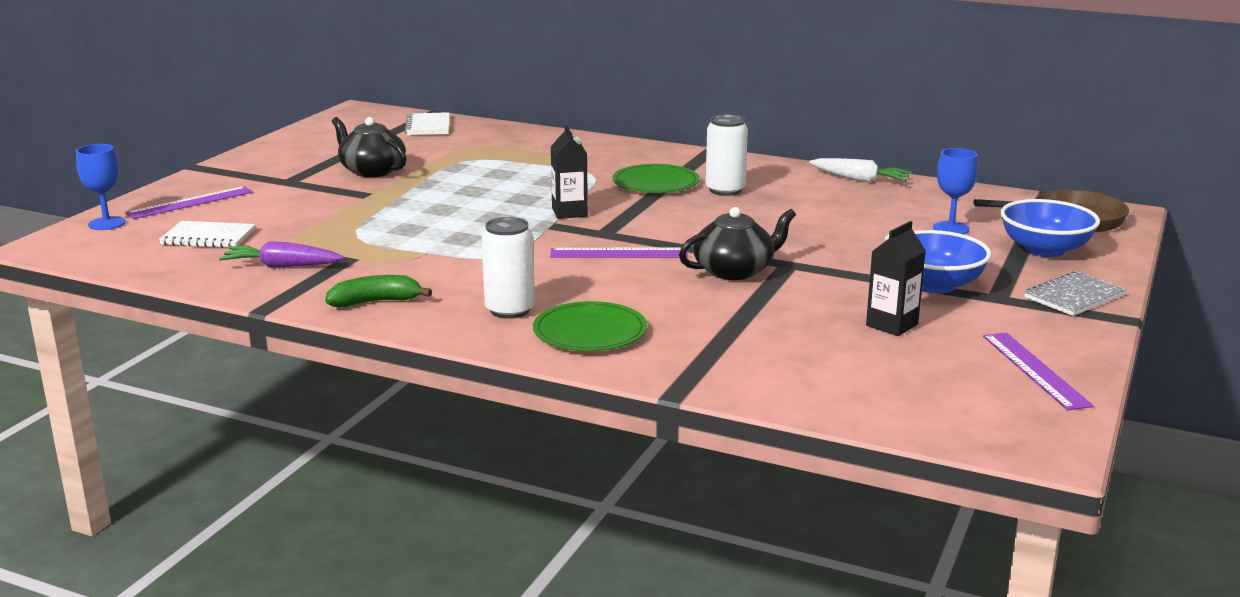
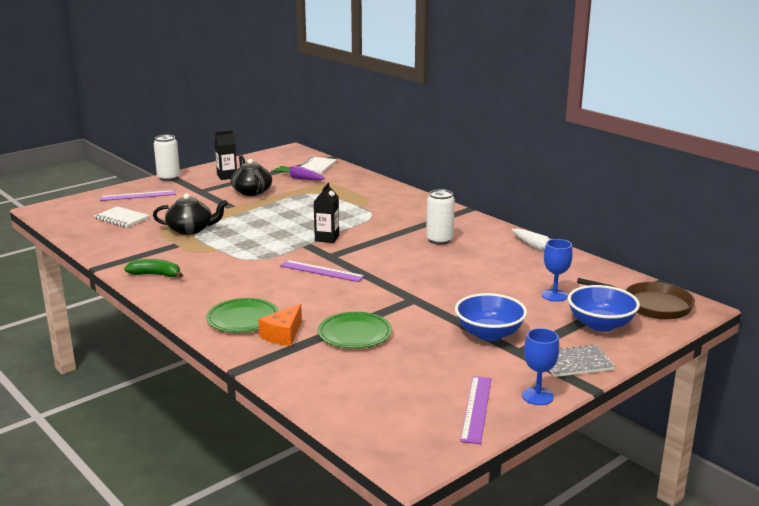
camera: 25 degrees right, 0 degrees up
(107, 223) = (85, 201): blue goblet -> blue goblet (537, 396)
(282, 266) = (136, 243): purple carrot -> purple carrot (299, 178)
(510, 310) = (217, 295): white can -> white can (168, 177)
(655, 183) = (402, 227): green plate -> green plate (354, 333)
(676, 340) = (283, 335): none -> orange cheese
(735, 271) = (375, 297): black teapot -> black teapot (191, 229)
(892, 325) = (424, 355): black carton -> black carton (227, 176)

